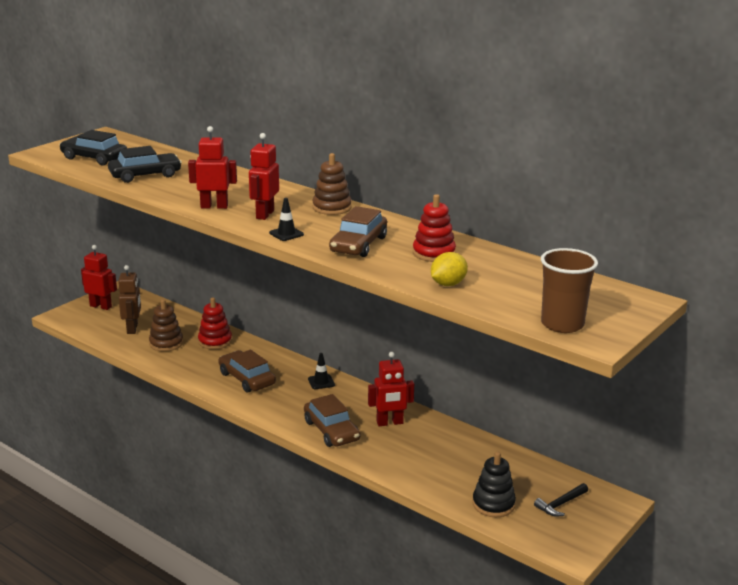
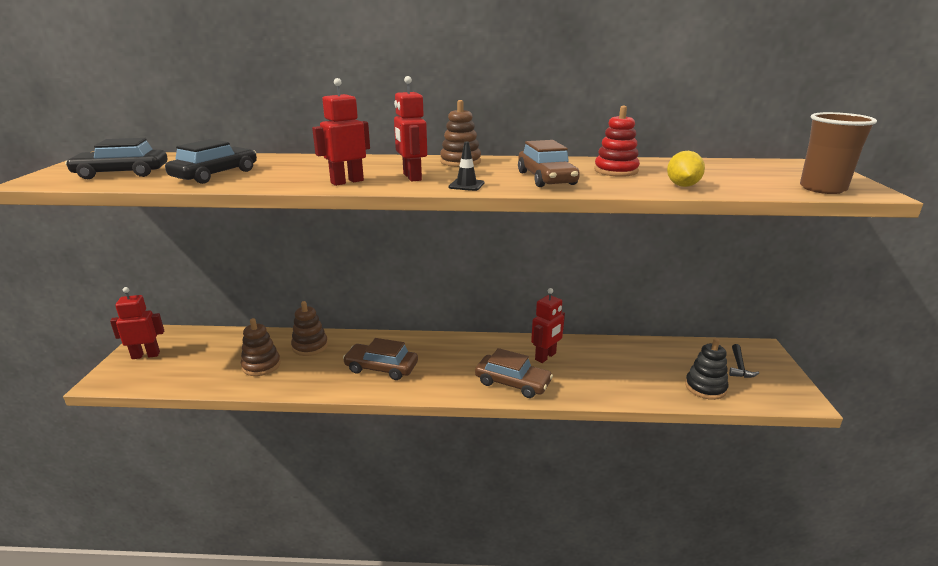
camera: 35 degrees left, 0 degrees up
(132, 329) = (207, 364): brown robot -> none
(215, 341) = (310, 346): red stacking toy -> brown stacking toy
(321, 382) = (449, 345): black traffic cone -> none

